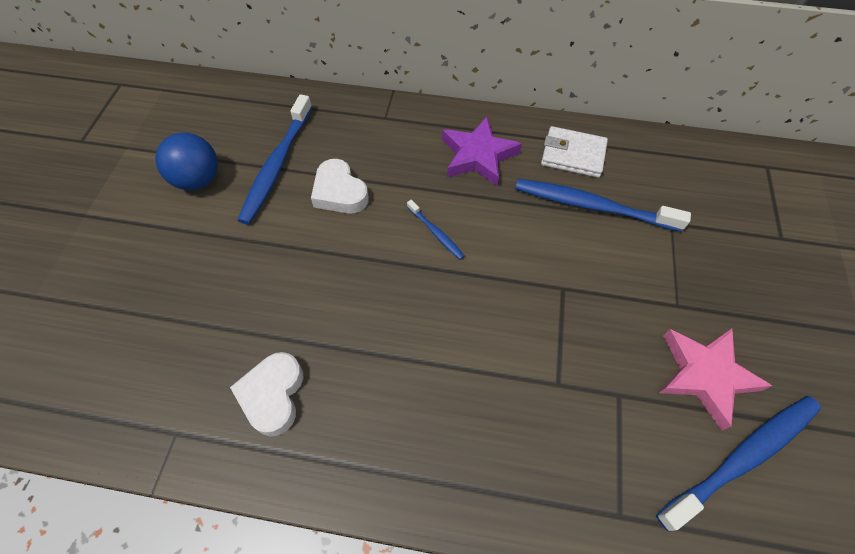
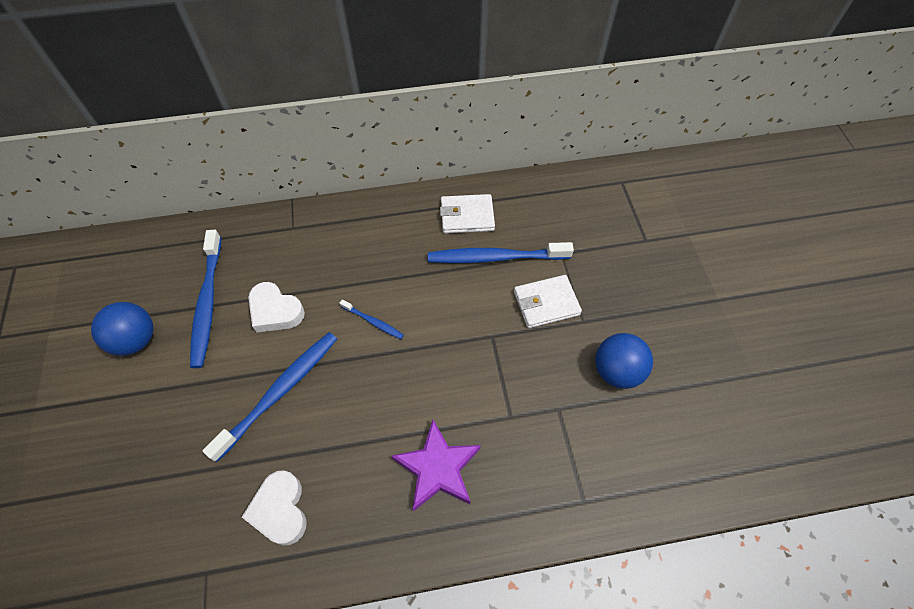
camera: 20 degrees left, 0 degrees up
(478, 156) = (387, 240): purple star -> purple star (438, 468)
(638, 272) = (546, 303): none -> white wallet
(705, 375) = (616, 371): pink star -> blue ball
(742, 458) = (657, 425): blue toothbrush -> blue toothbrush (280, 392)

